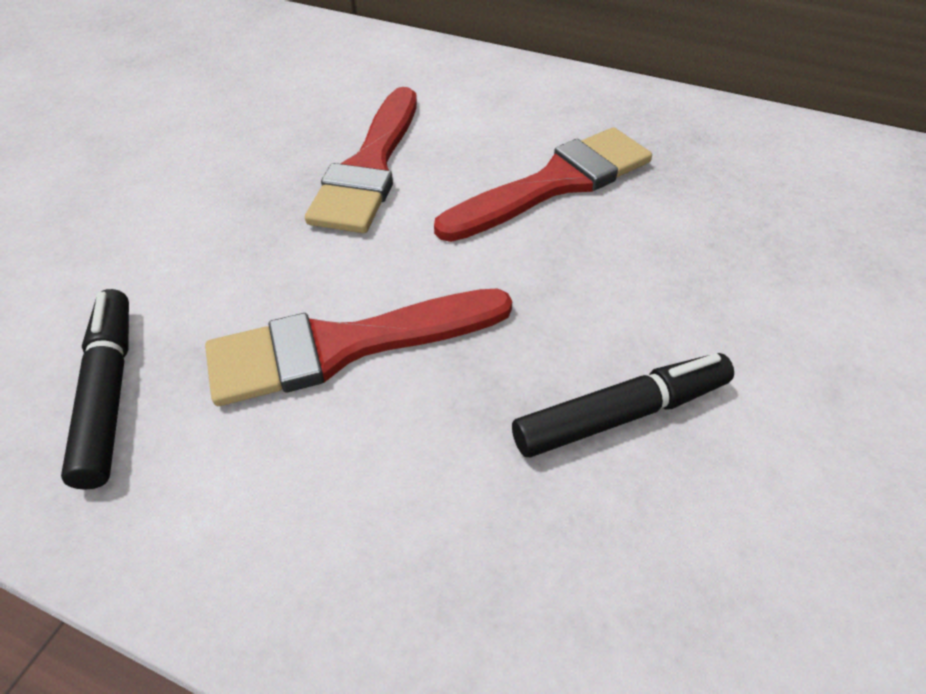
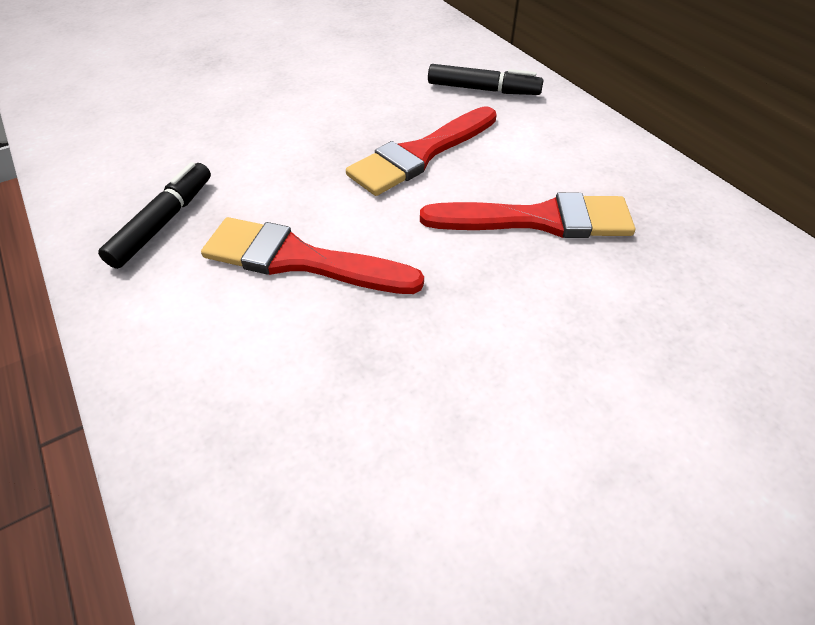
camera: 35 degrees right, 0 degrees up
(621, 414) = (426, 396): black marker -> black marker (483, 89)

